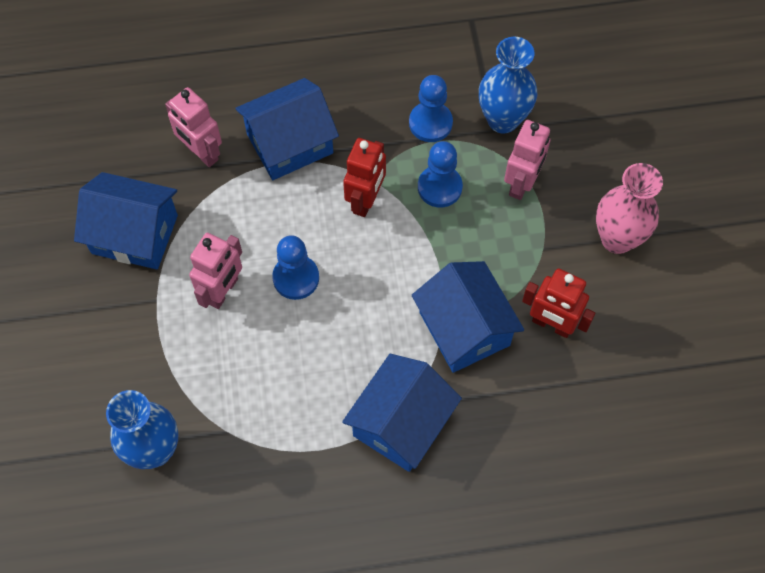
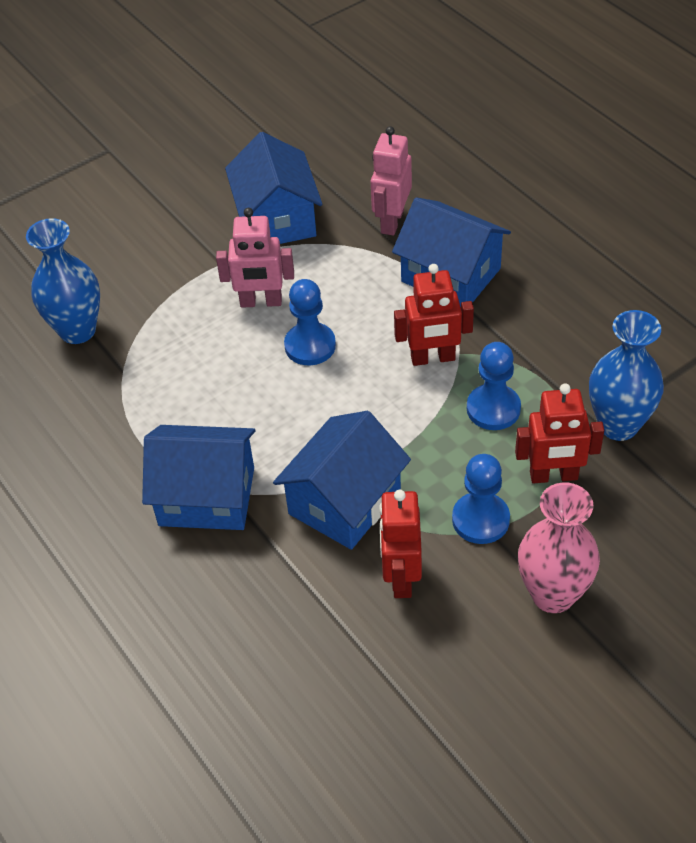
camera: 65 degrees right, 15 degrees down
(430, 123) = (563, 368): blue pawn -> blue pawn (480, 519)
(522, 183) = (553, 476): pink robot -> red robot

